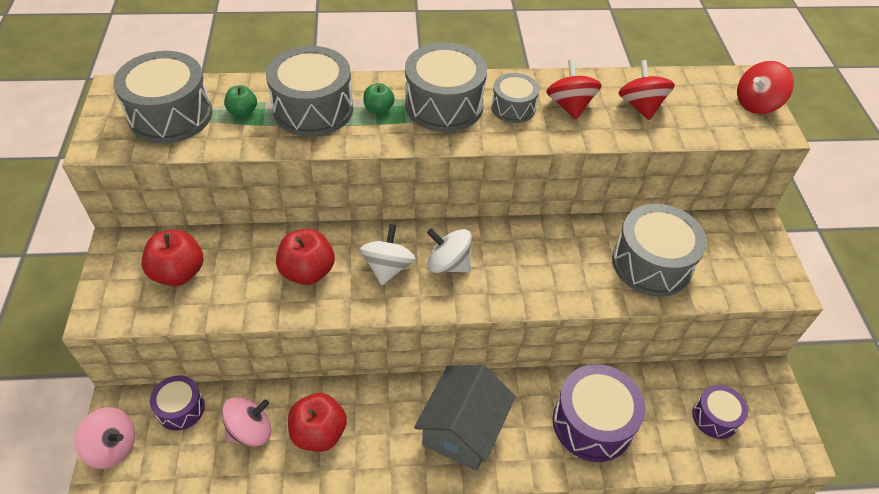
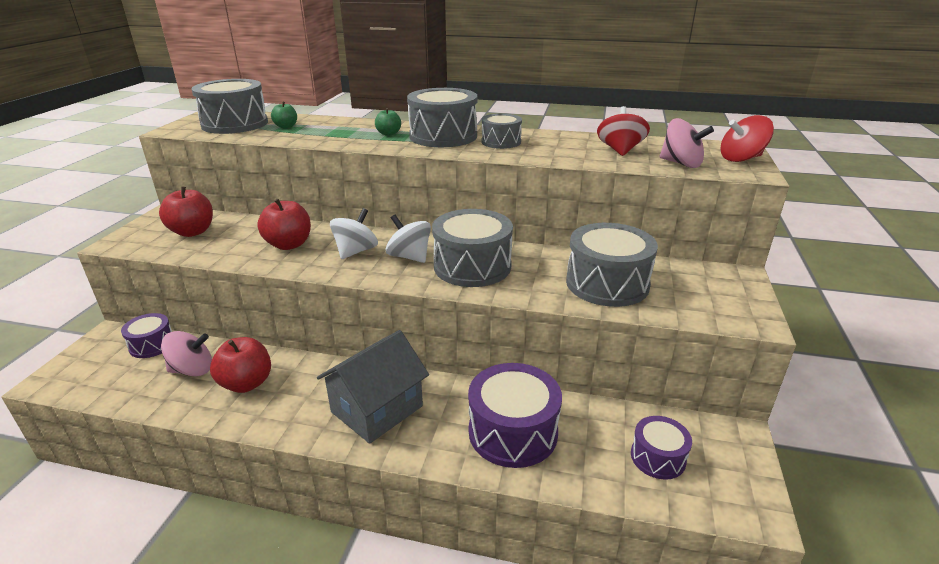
camera: 20 degrees right, 20 degrees down
(113, 447) = (81, 358): pink spinning top -> pink spinning top (681, 164)
(313, 109) = (338, 130): grey drum -> grey drum (472, 266)
(569, 106) = (553, 145): red spinning top -> none

